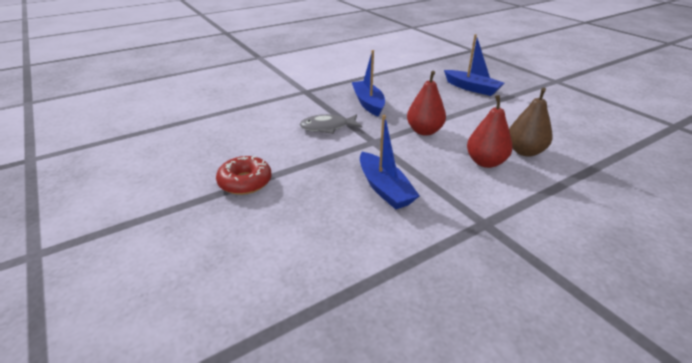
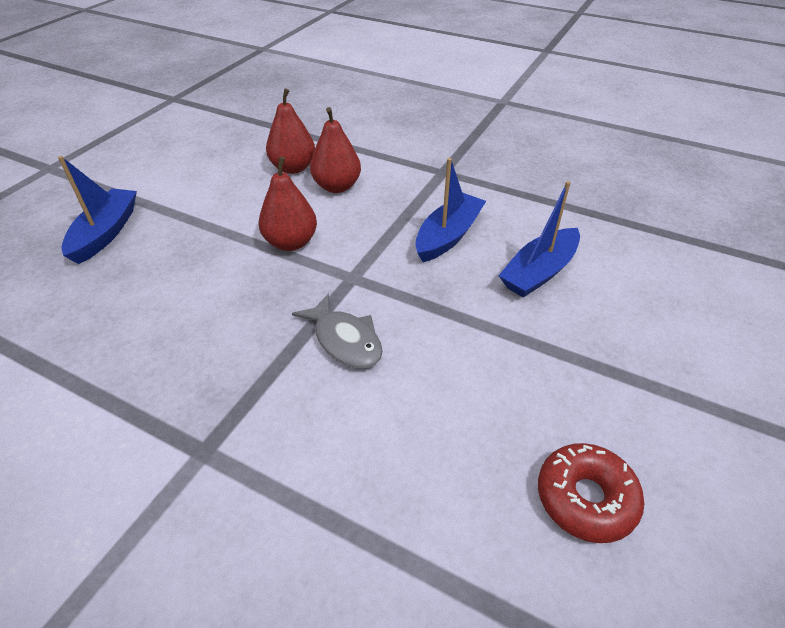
camera: 120 degrees left, 10 degrees up
(245, 182) = (551, 352): red donut -> red donut (585, 498)
(368, 103) = (223, 328): blue boat -> blue boat (539, 272)
(525, 151) = (293, 168): brown pear -> red pear

